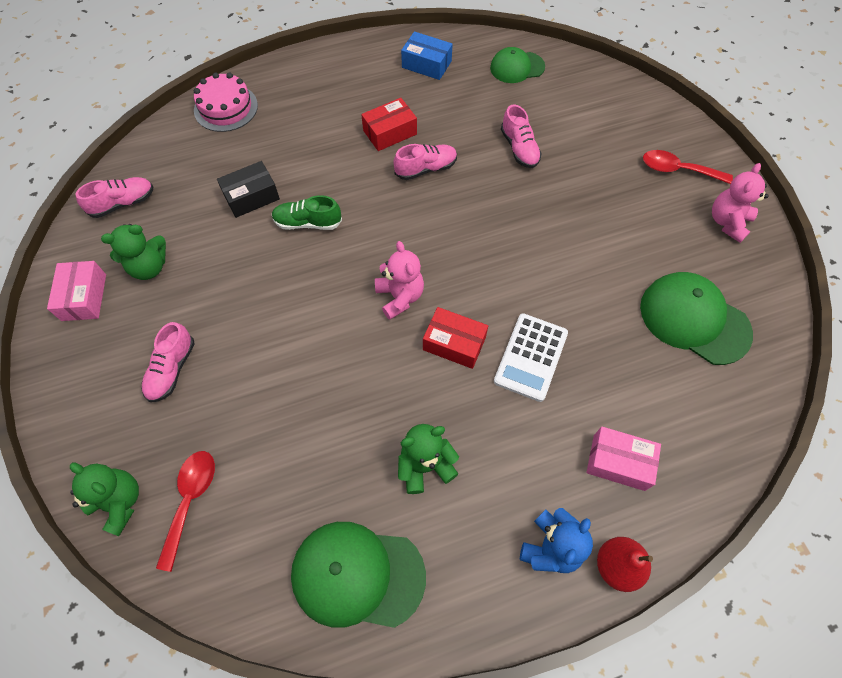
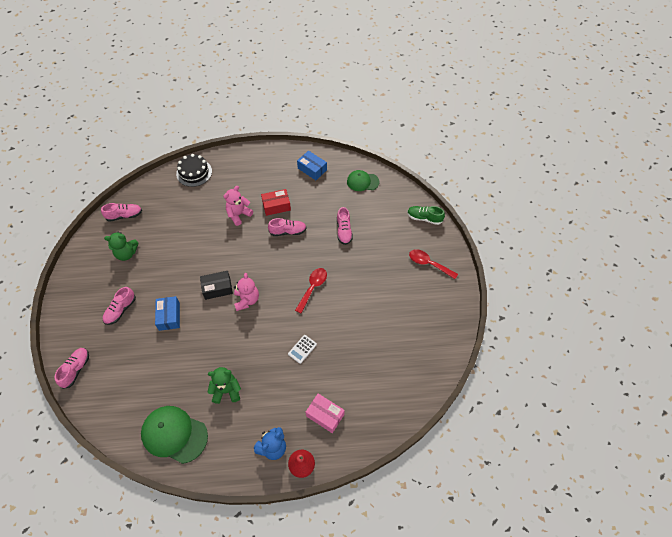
camera: 15 degrees right, 5 degrees down
(84, 297) = (90, 262): pink box -> none
(119, 502) = (76, 369): green teddy bear -> pink shoe
(190, 501) = (108, 378): red spoon -> red spoon (312, 288)
(226, 108) = (194, 172): pink cake -> black cake
(251, 196) = (190, 227): black box -> black box (217, 288)
(268, 358) = (169, 316): none -> blue box
(308, 223) = (214, 248): green shoe -> green shoe (424, 218)
(454, 343) = (265, 332): red box -> none
(531, 357) = (302, 349): white calculator -> white calculator, size x0.59
(694, 319) = (399, 351): green cap -> none
(727, 222) = (443, 301): pink teddy bear -> pink teddy bear (238, 214)

